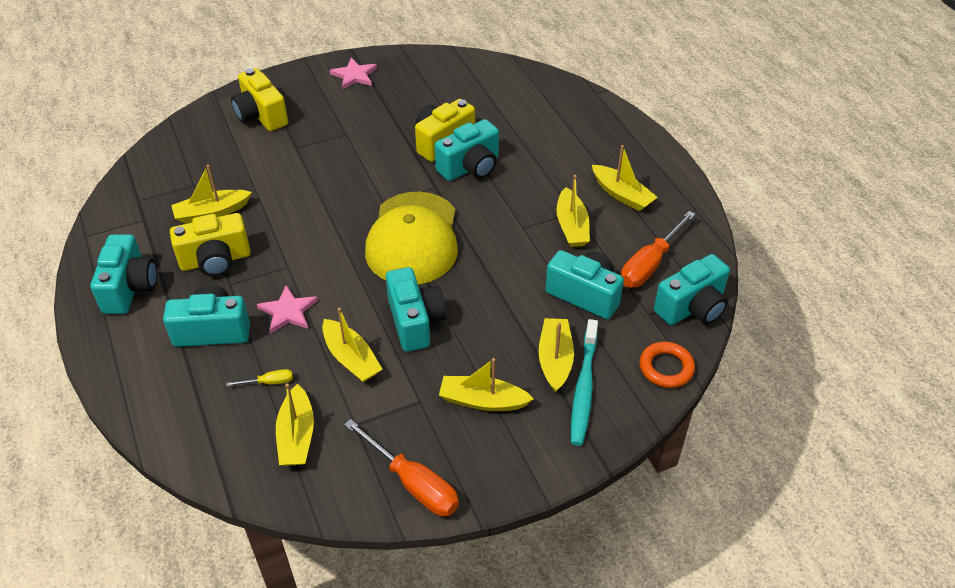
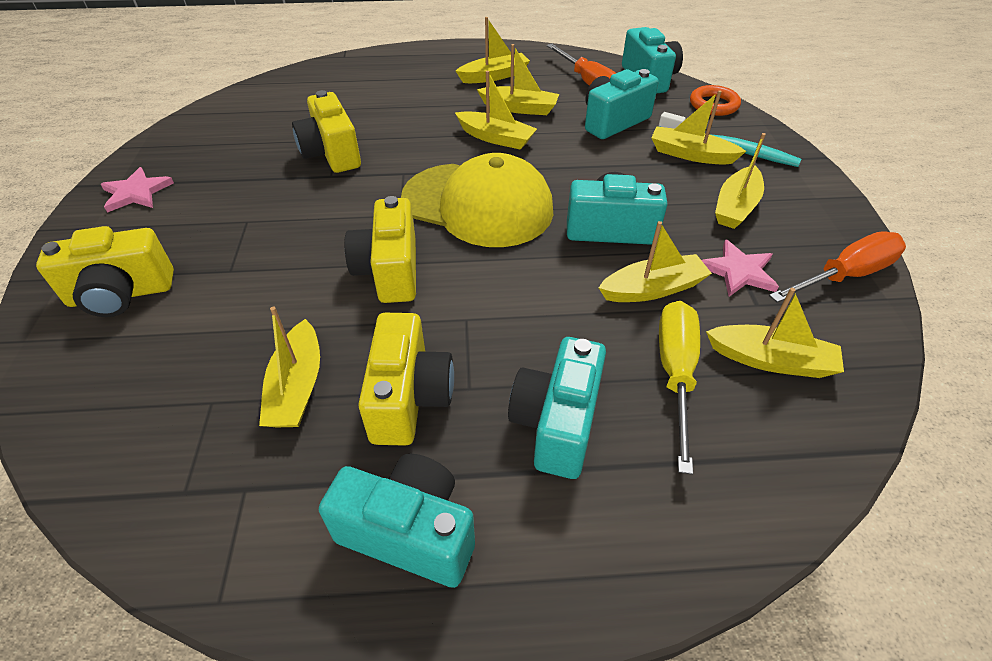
camera: 70 degrees left, 0 degrees up
(269, 382) = (675, 373): yellow screwdriver -> yellow screwdriver, size x2.12
(288, 311) = (552, 333): pink star -> pink star (738, 271)
(321, 217) = (390, 271): none -> yellow camera
(470, 167) = (390, 144): turquoise camera -> none
(513, 224) = (496, 138): none -> yellow boat

